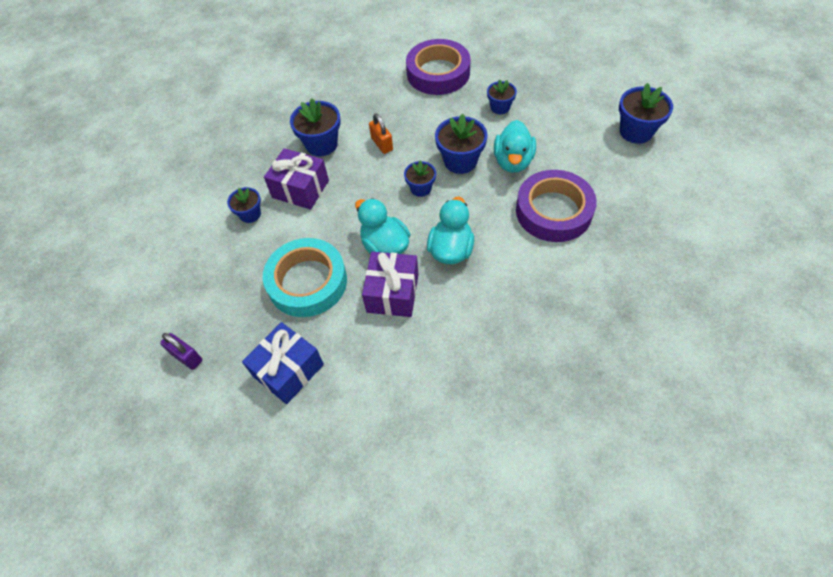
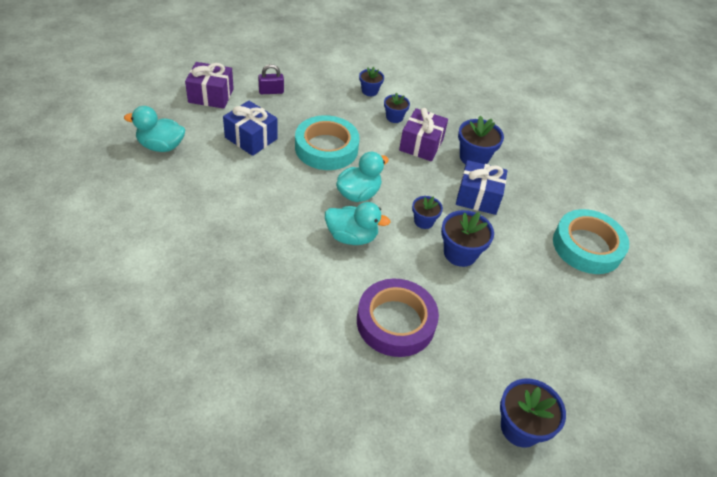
camera: 80 degrees right, 10 degrees down
(186, 357) = (271, 91): purple padlock -> purple padlock turned 45 degrees clockwise
(382, 144) = (478, 197): orange padlock -> blue gift
(393, 293) = (310, 196): purple gift -> purple gift (211, 95)
(438, 73) = (587, 246): purple tape -> turquoise tape
(500, 107) = (542, 295): blue flower pot -> blue flower pot (370, 91)
(513, 161) = (462, 296): turquoise duck -> turquoise duck (161, 146)

